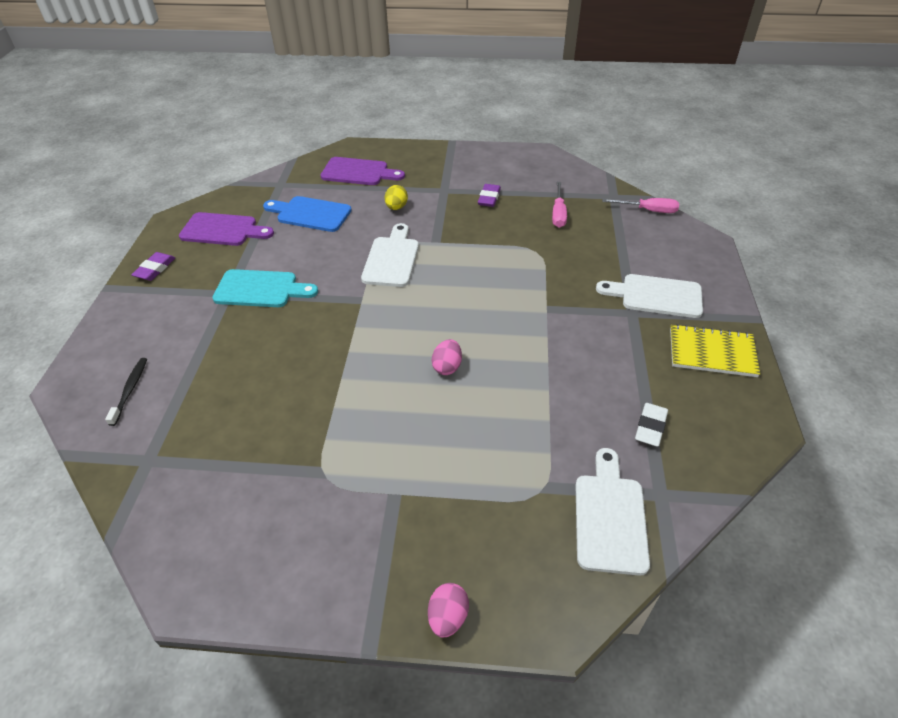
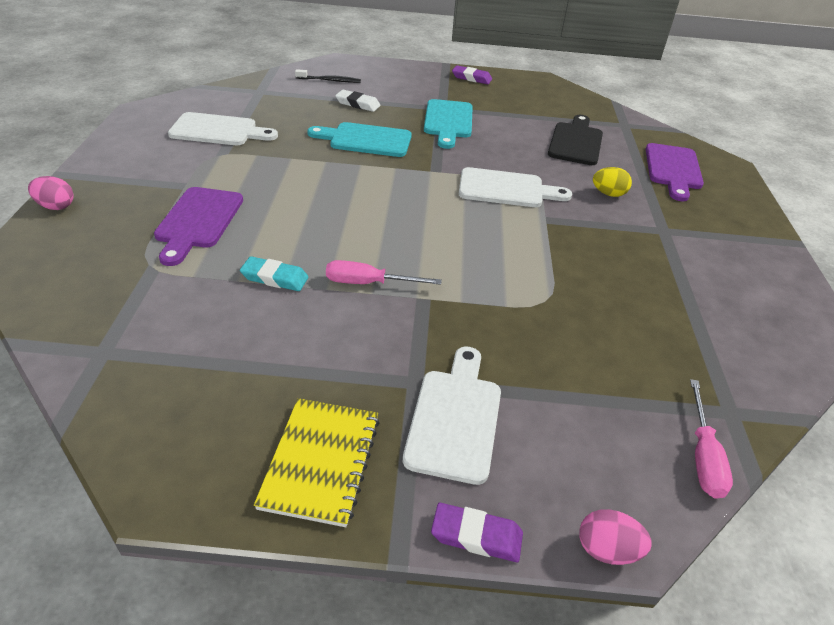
camera: 85 degrees right, 5 degrees down
(223, 230) = (534, 101): purple cutting board -> purple cutting board (198, 221)
(296, 349) = (366, 140): none -> turquoise cutting board
(310, 214) = (576, 142): blue cutting board -> black cutting board
(447, 367) = (330, 218): pink egg -> pink egg (607, 550)
(489, 198) = (661, 267): purple eraser -> purple eraser (476, 536)
(541, 395) = (275, 278): none -> turquoise eraser
(558, 214) = (647, 334): pink screwdriver -> pink screwdriver (368, 283)
(609, 517) = (95, 307): white cutting board -> white cutting board (218, 130)
(650, 427) = (200, 361): white eraser -> white eraser (357, 104)

